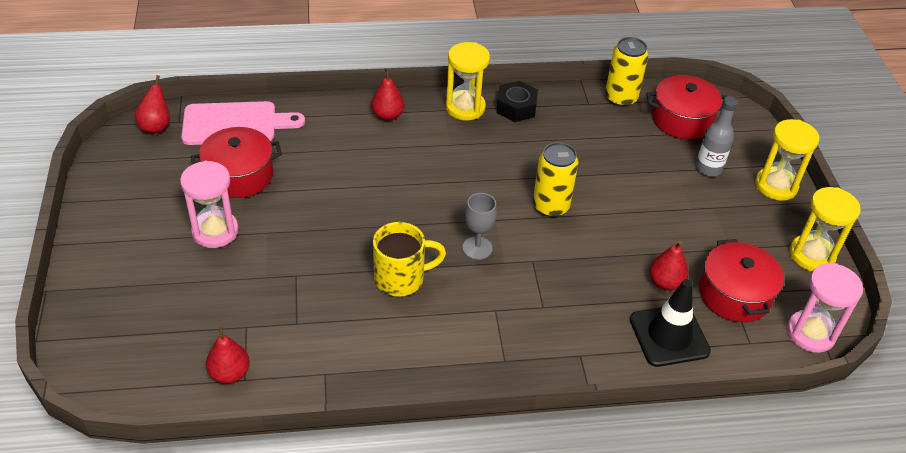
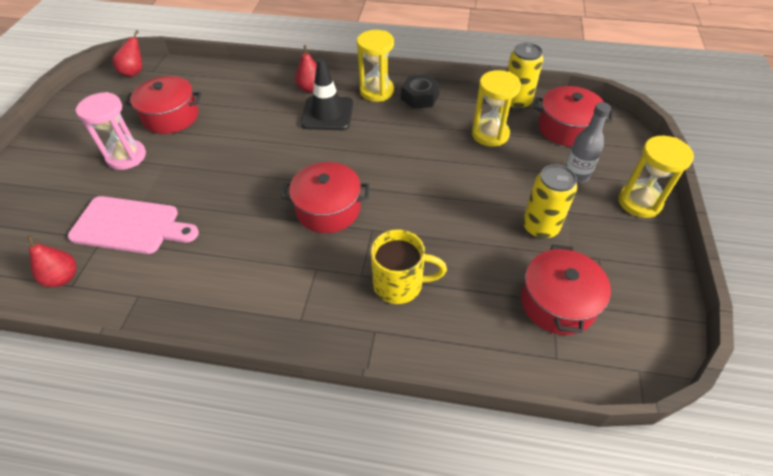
camera: 20 degrees right, 5 degrees up
(235, 124) = (191, 78): pink cutting board -> pink cutting board (130, 226)
(401, 278) = (249, 223): yellow mug -> yellow mug (400, 284)
(477, 248) = (328, 209): grey goblet -> red pot
(550, 206) = (411, 184): yellow can -> yellow can (540, 227)
(665, 282) = (490, 275): red pear -> none
(669, 335) = (472, 331): black traffic cone -> black traffic cone (327, 114)
(810, 333) = (628, 362): pink hourglass -> none
(811, 255) = (656, 278): yellow hourglass -> yellow hourglass (490, 134)

